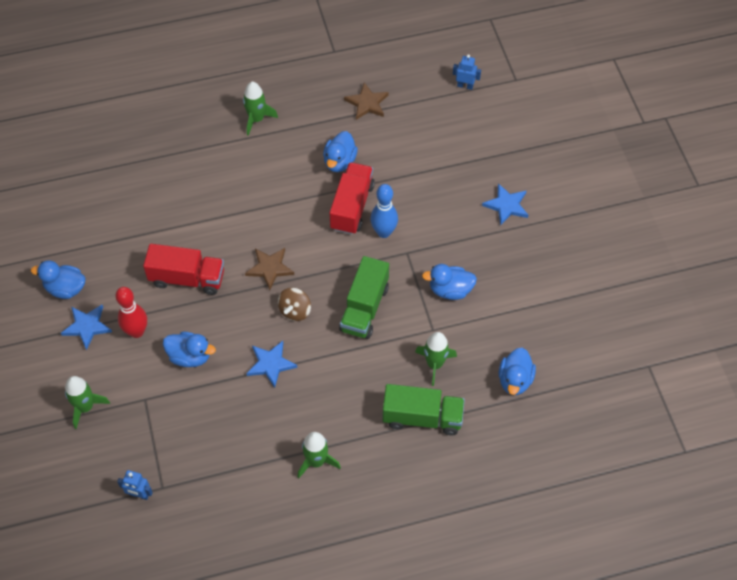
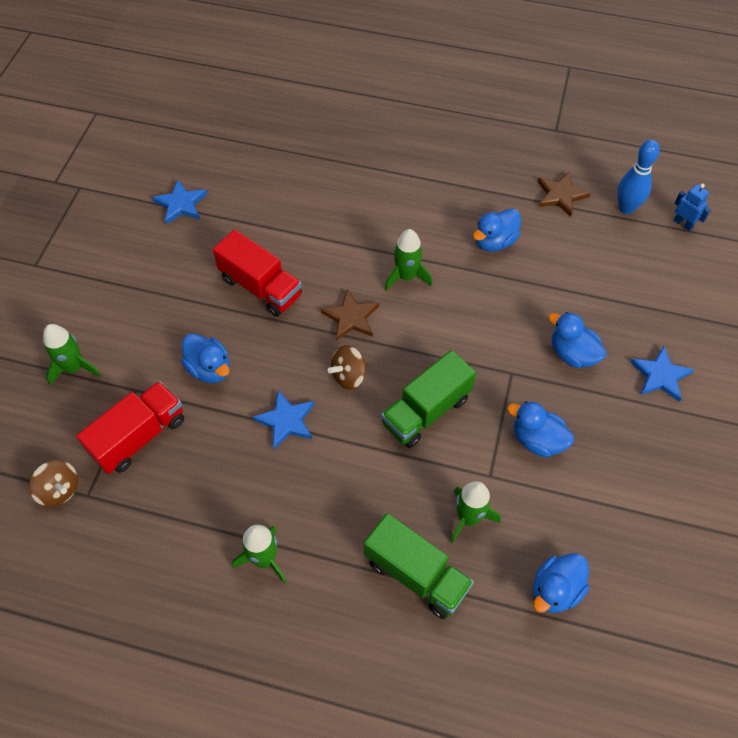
camera: 30 degrees right, 0 degrees up
(65, 288) = (139, 240): blue duck -> blue duck (572, 354)
(87, 326) = (133, 287): blue star -> blue star (181, 204)
(136, 332) = (175, 316): red bowling pin -> none
(139, 495) = (60, 490): blue robot -> brown spinning top
(256, 119) = (433, 162): green rocket -> green rocket (406, 276)
(352, 207) = (479, 294): red truck -> red truck (139, 436)
(384, 232) = (498, 338): blue bowling pin -> blue bowling pin (626, 208)

